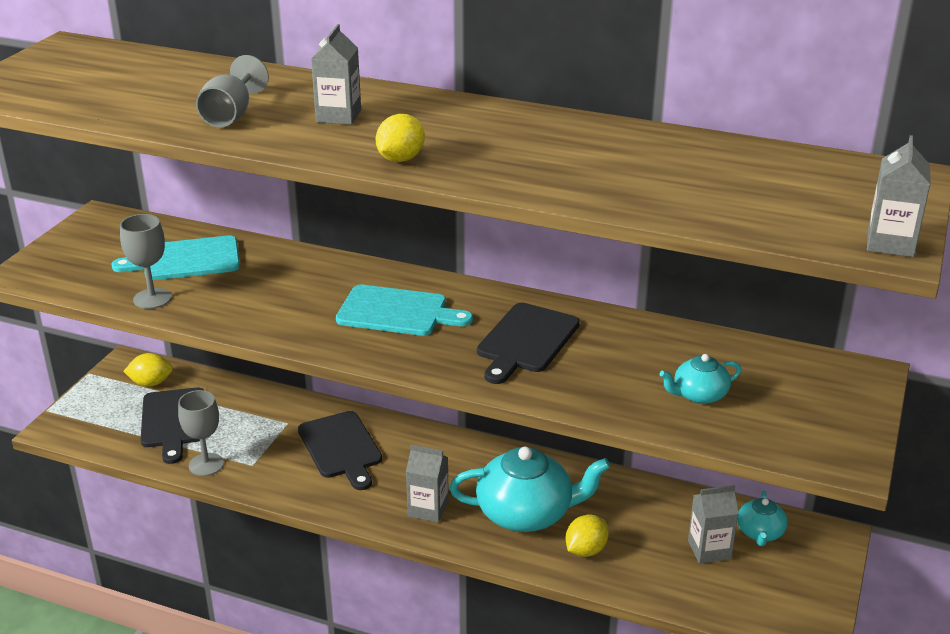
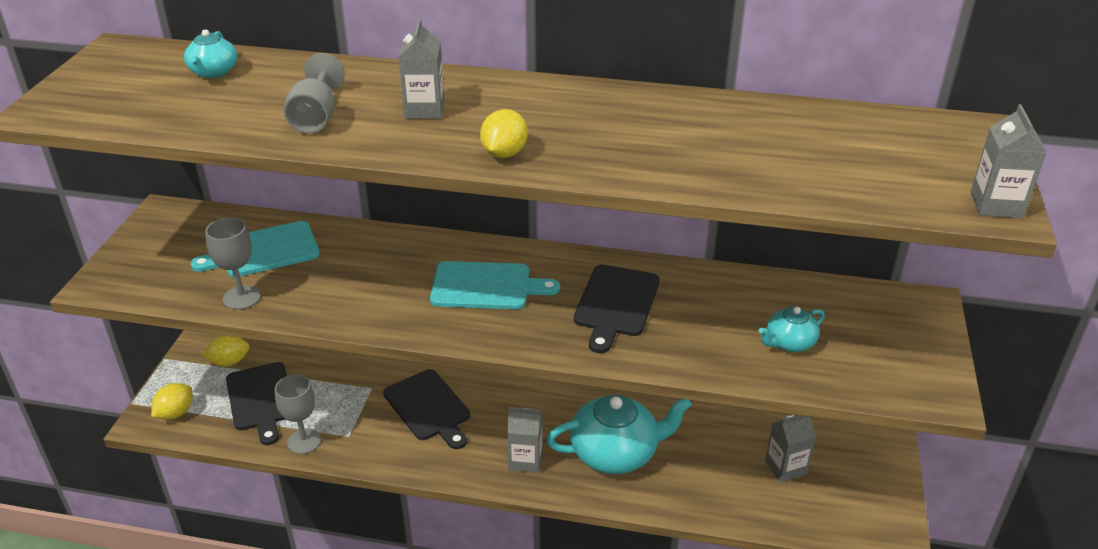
camera: 10 degrees left, 5 degrees up
(585, 550) = (678, 483): yellow lemon -> yellow lemon (175, 413)
(760, 533) = (824, 445): turquoise teapot -> turquoise teapot (213, 72)

